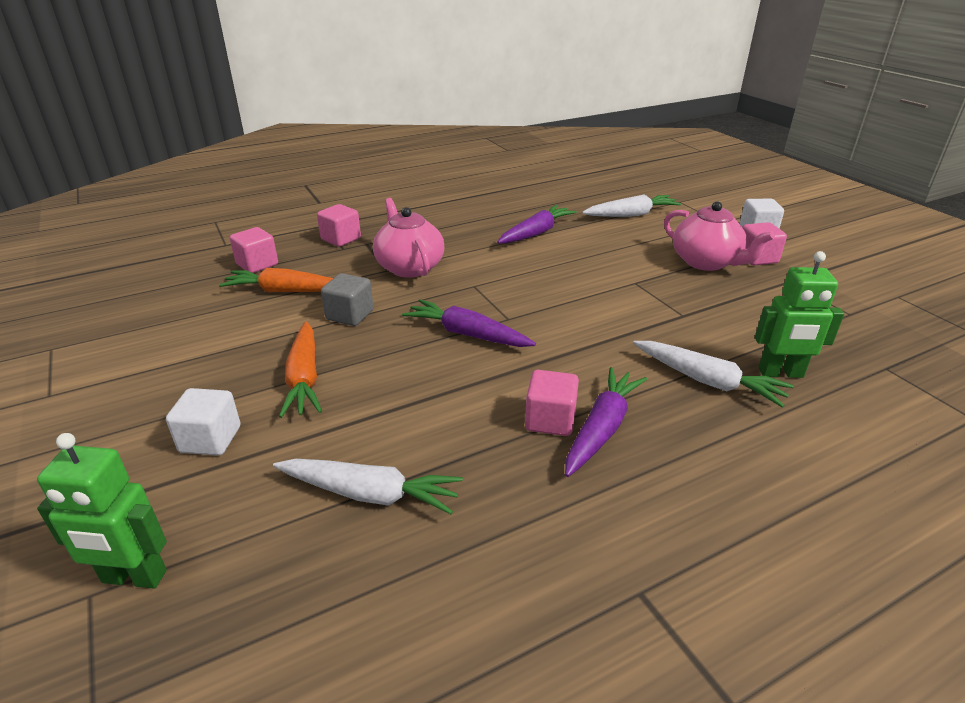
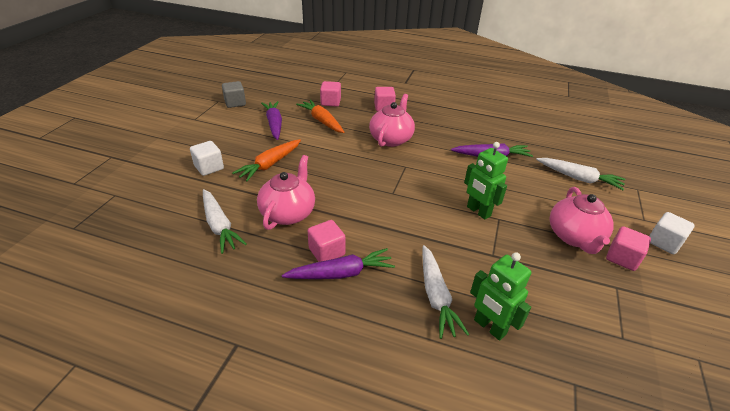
camera: 45 degrees right, 5 degrees up
(134, 577) = (129, 198): green robot -> green robot (478, 211)
(350, 315) = (328, 147): grey cube -> grey cube (235, 103)
(434, 414) = (288, 213): none -> pink teapot
(467, 334) = (361, 188): purple carrot -> purple carrot (274, 124)

